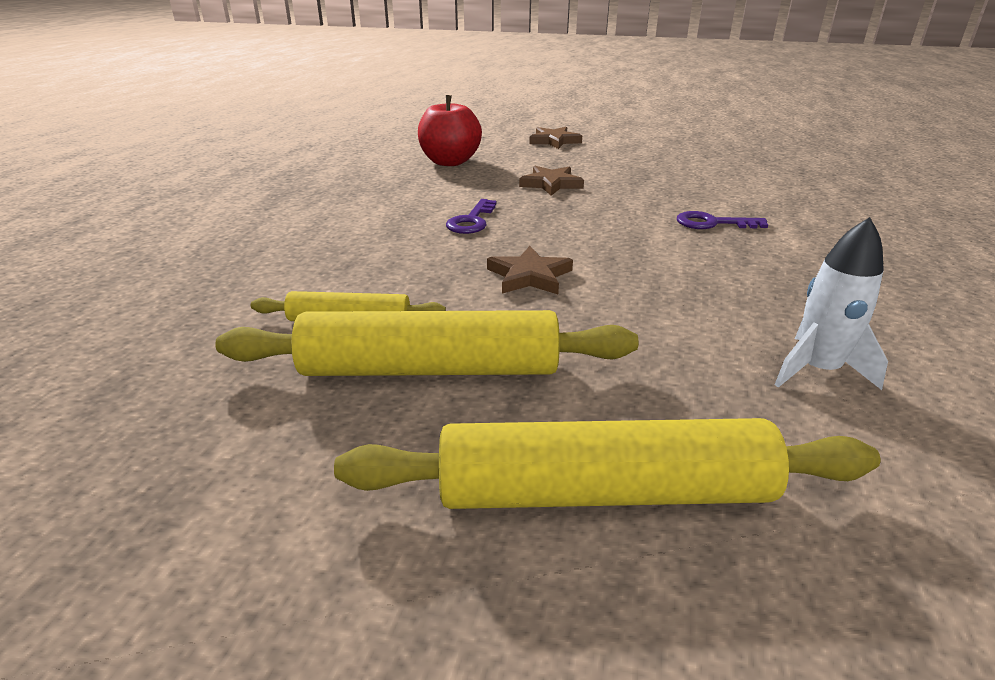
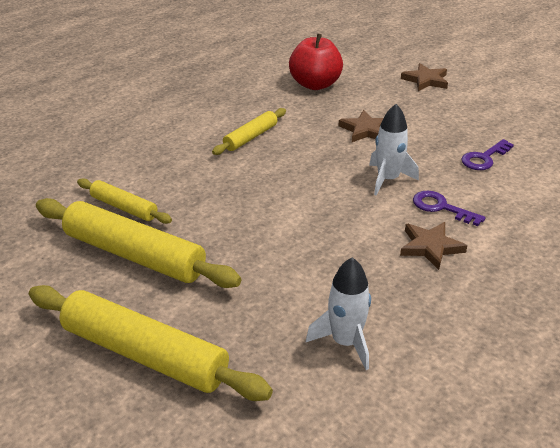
camera: 30 degrees right, 5 degrees up
(434, 215) = (250, 137): none -> yellow rolling pin
(471, 221) = (269, 150): purple key -> purple key (484, 158)
(529, 276) = (255, 210): brown star -> brown star (430, 247)
(630, 215) = (388, 179): none -> white rocket

